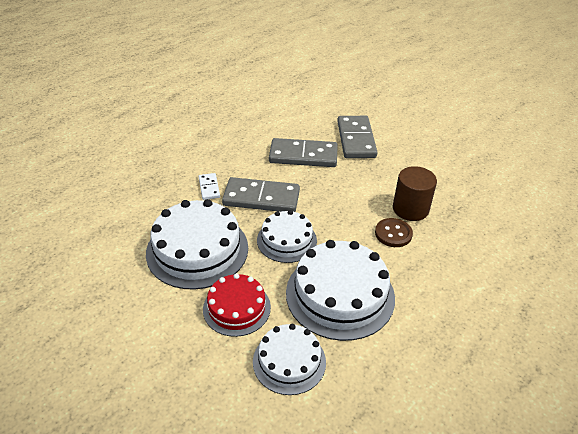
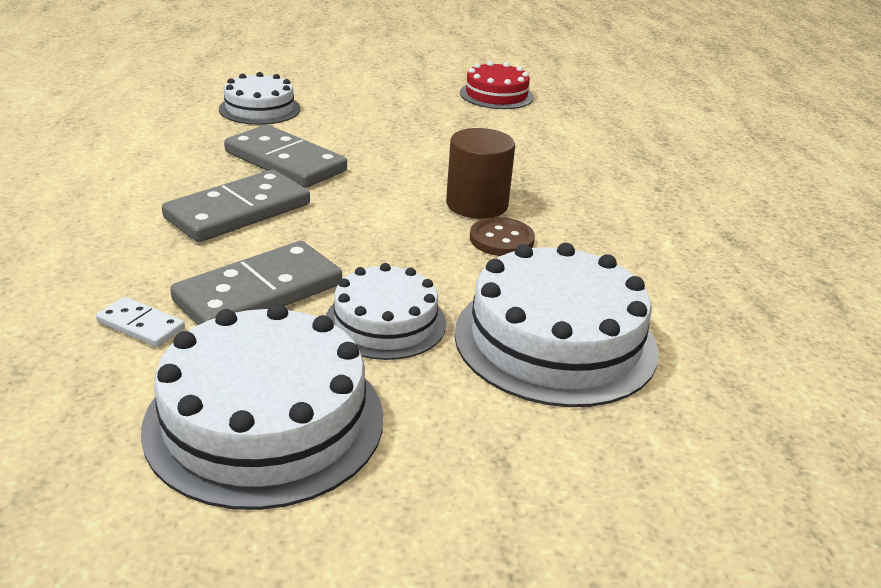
camera: 50 degrees left, 10 degrees down
(236, 308) = (459, 452): red cake -> red cake (496, 95)
(289, 361) = (631, 460): white cake -> white cake (260, 109)

